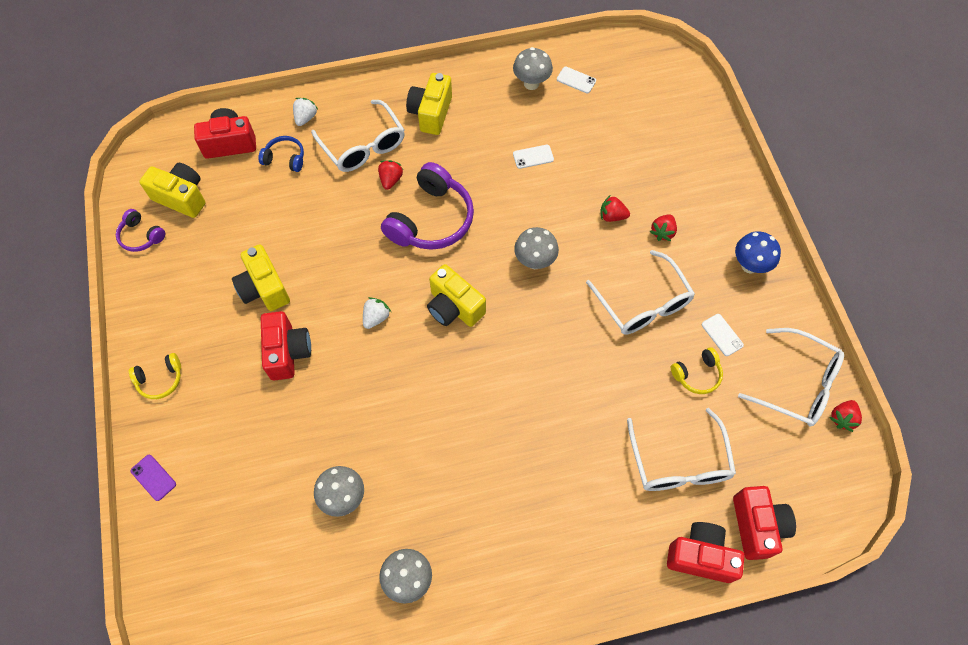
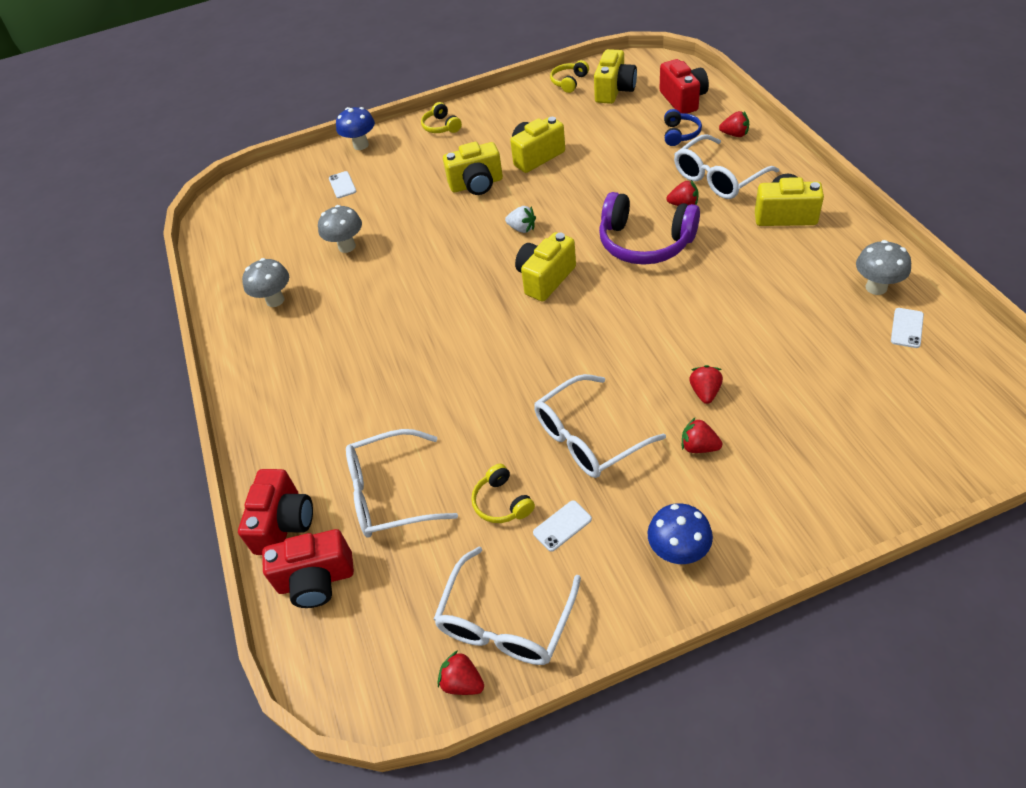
camera: 90 degrees right, 15 degrees down
(141, 236) = (569, 82): purple headphones -> yellow headphones
(153, 477) = (361, 145): purple phone -> blue mushroom
(288, 352) = (476, 184): red camera -> yellow camera
(305, 118) = (734, 134): white strawberry -> red strawberry
(533, 157) = (763, 307): white phone -> white phone (342, 185)
(535, 261) = (618, 331): grey mushroom -> none

